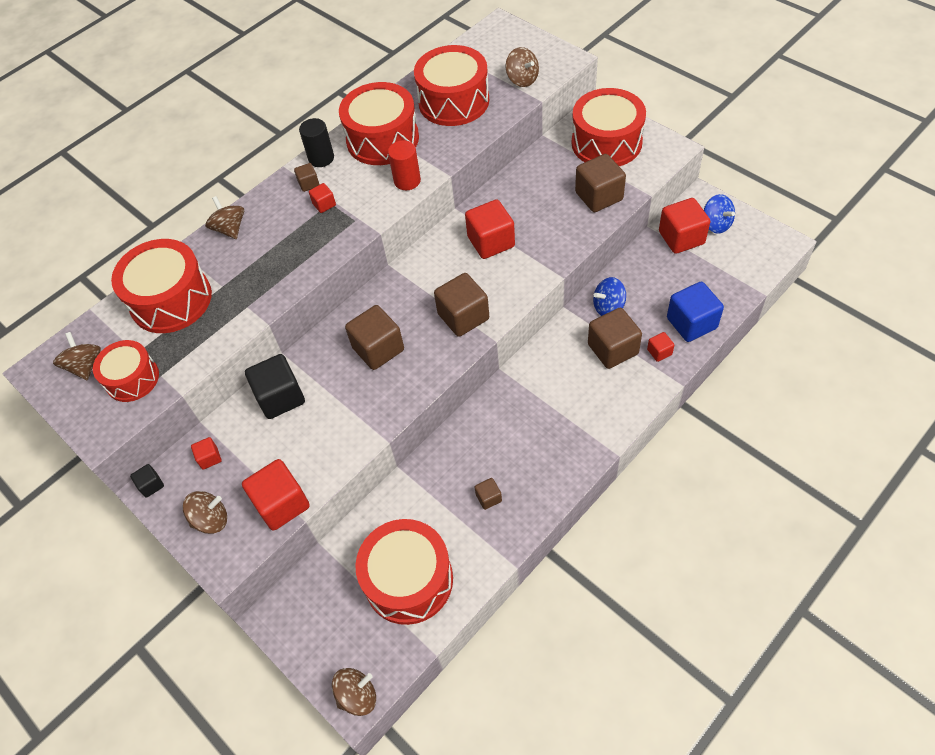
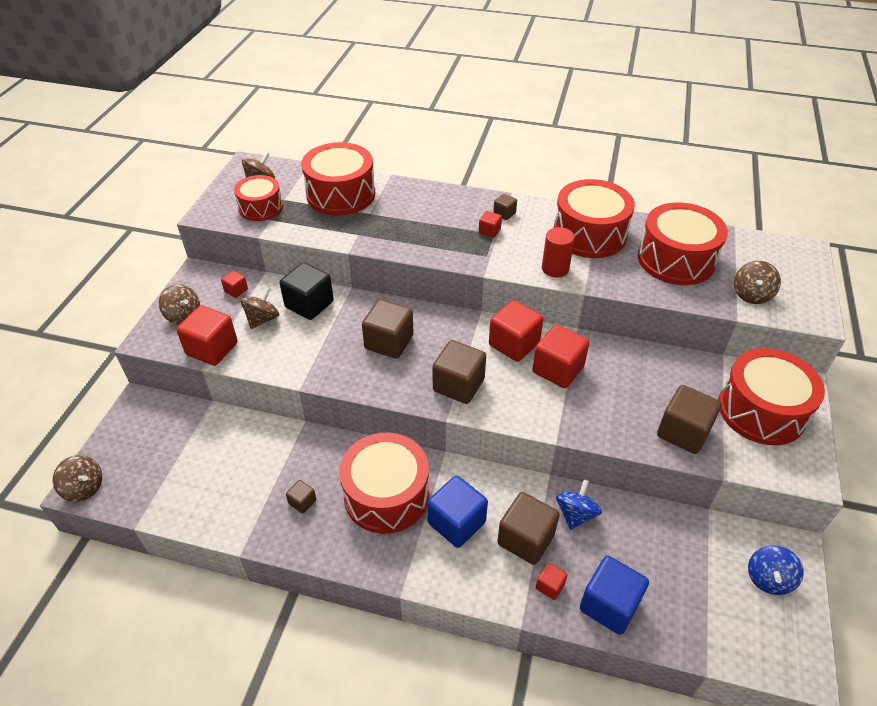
camera: 55 degrees right, 10 degrees down
(151, 485) = (200, 271): black cube -> none
(230, 229) = (427, 193): brown spinning top -> brown spinning top (262, 319)
(321, 158) = (537, 209): black cylinder -> none
(408, 580) = (199, 477): red drum -> red drum (386, 495)
(573, 389) = (456, 522): none -> blue cube
(608, 307) = (575, 514): blue spinning top -> blue spinning top turned 75 degrees clockwise
(681, 238) = (719, 549): red cube -> red cube (514, 344)

